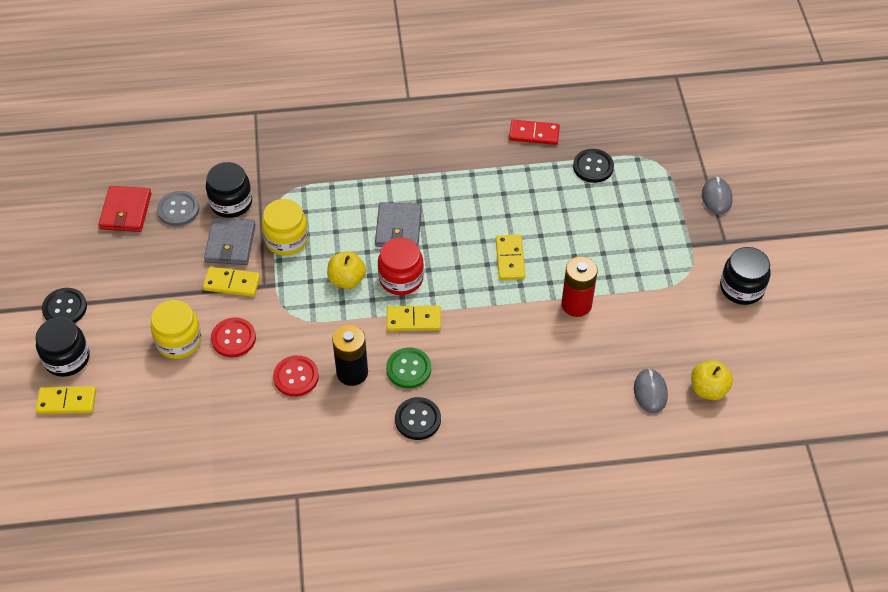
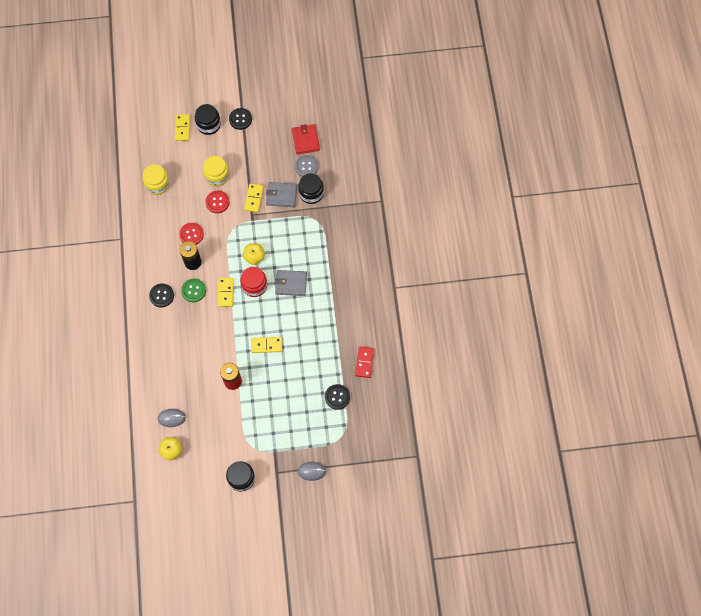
camera: 90 degrees right, 15 degrees up
(126, 211) = (305, 140): red wallet -> red wallet turned 75 degrees clockwise
(286, 239) = (284, 224): yellow jar -> yellow jar (157, 184)

